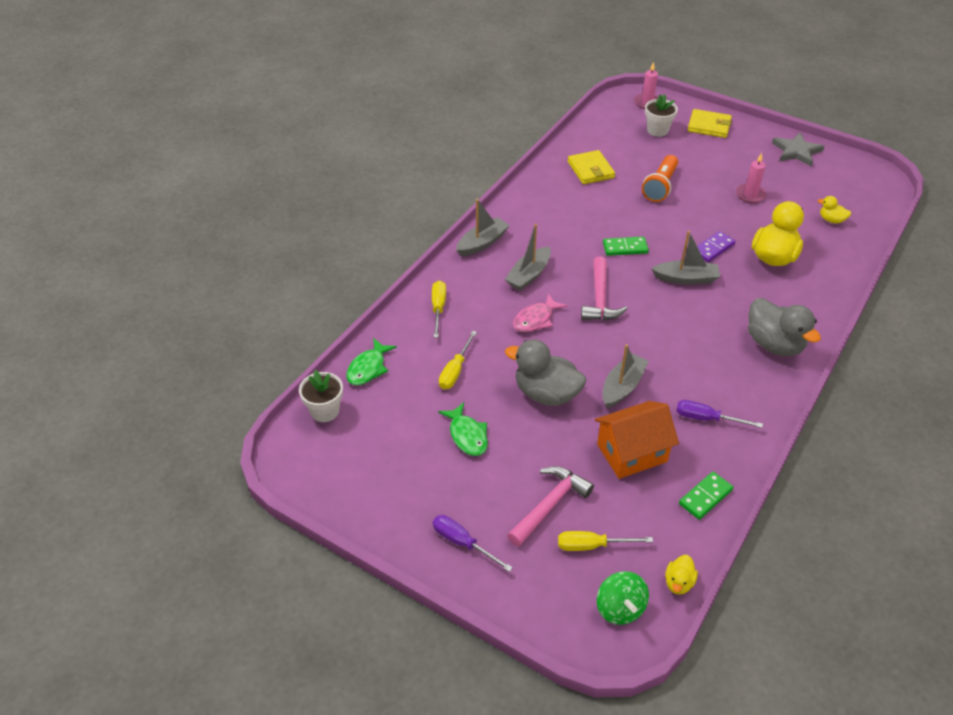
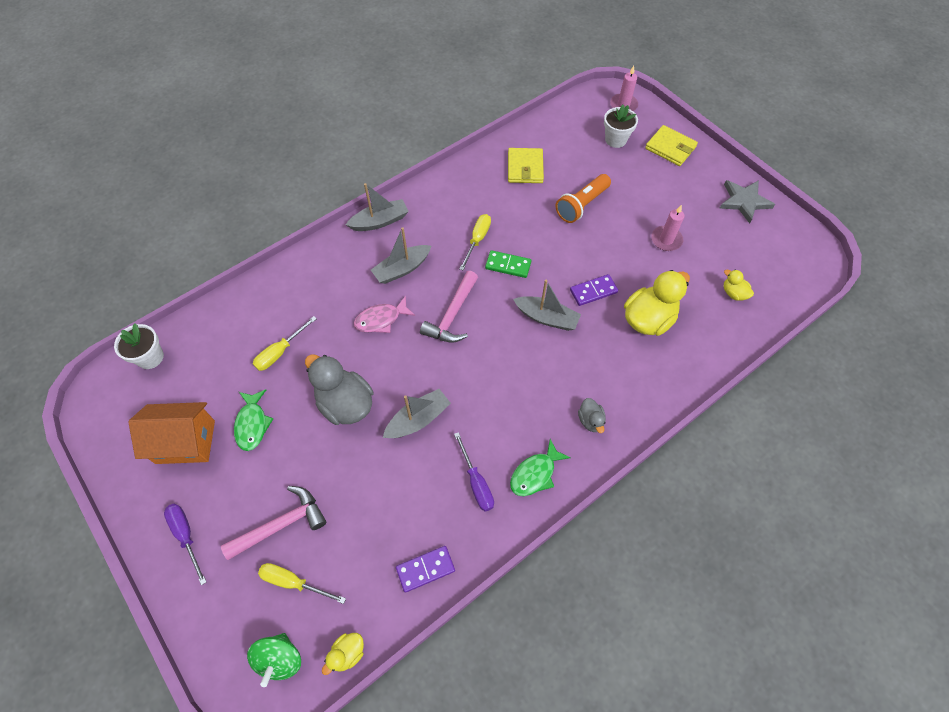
camera: 20 degrees right, 15 degrees up
(368, 368) = (209, 325): green fish -> green fish (535, 473)
(438, 308) = (303, 280): yellow screwdriver -> yellow screwdriver (477, 240)
(632, 453) = (385, 495): orange house -> orange house (185, 442)
(705, 497) = (425, 569): green domino -> purple domino
(706, 418) = (476, 482): purple screwdriver -> purple screwdriver turned 150 degrees counterclockwise
(774, 344) = (590, 420): grey duck -> grey duck, size x0.49

